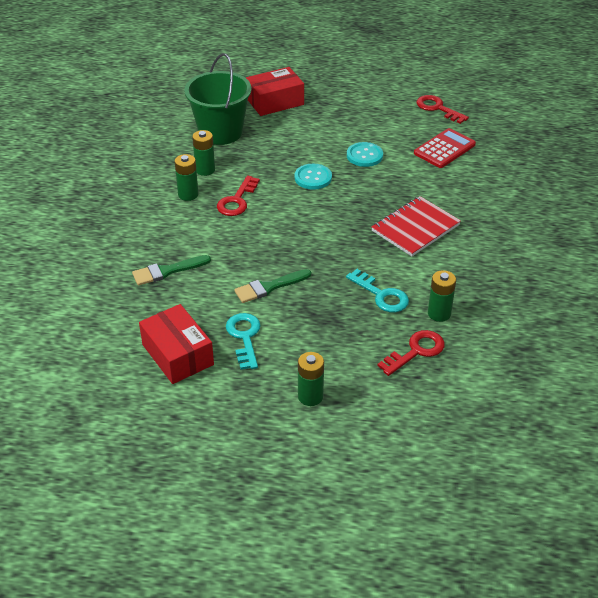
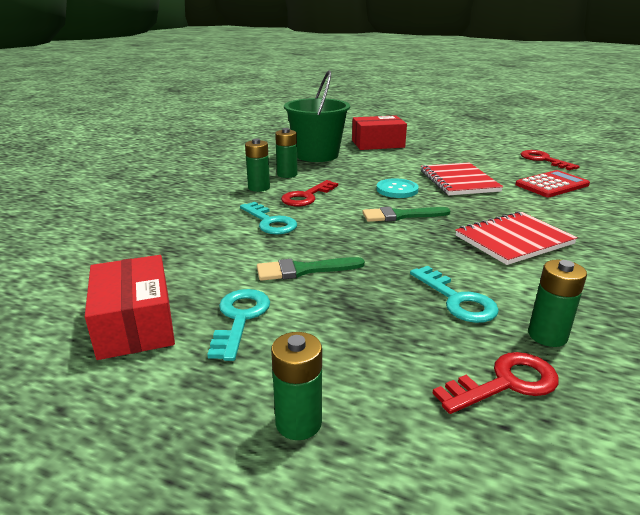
camera: 15 degrees right, 15 degrees down
(167, 271) = (192, 240): green brush -> green brush (401, 215)
(220, 239) = (270, 222): none -> turquoise key
(364, 156) = (459, 181): turquoise button -> red notebook

